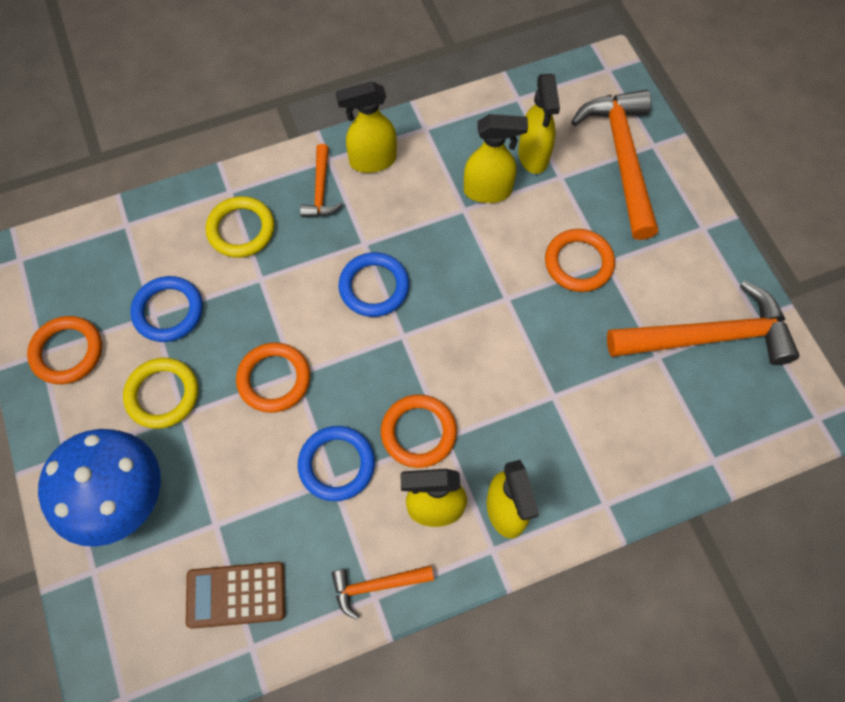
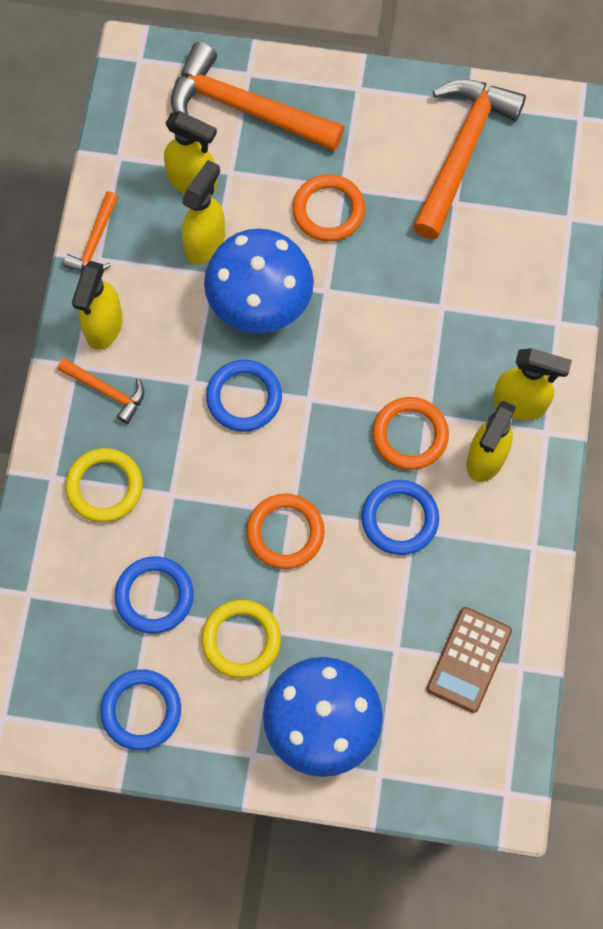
camera: 60 degrees left, 5 degrees up
(67, 352) = (141, 710): orange ring -> blue ring
(376, 586) = (525, 541): orange hammer -> orange hammer (95, 242)
(464, 255) = (260, 301): none -> blue mushroom

